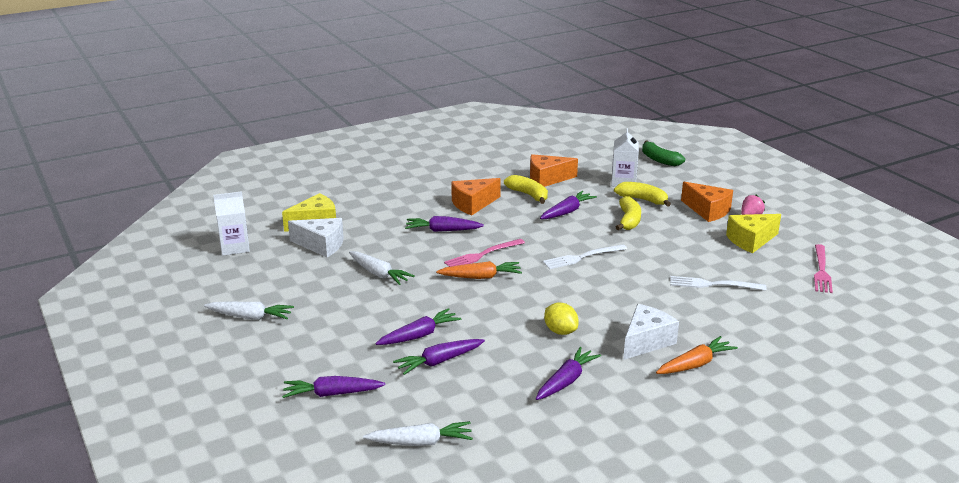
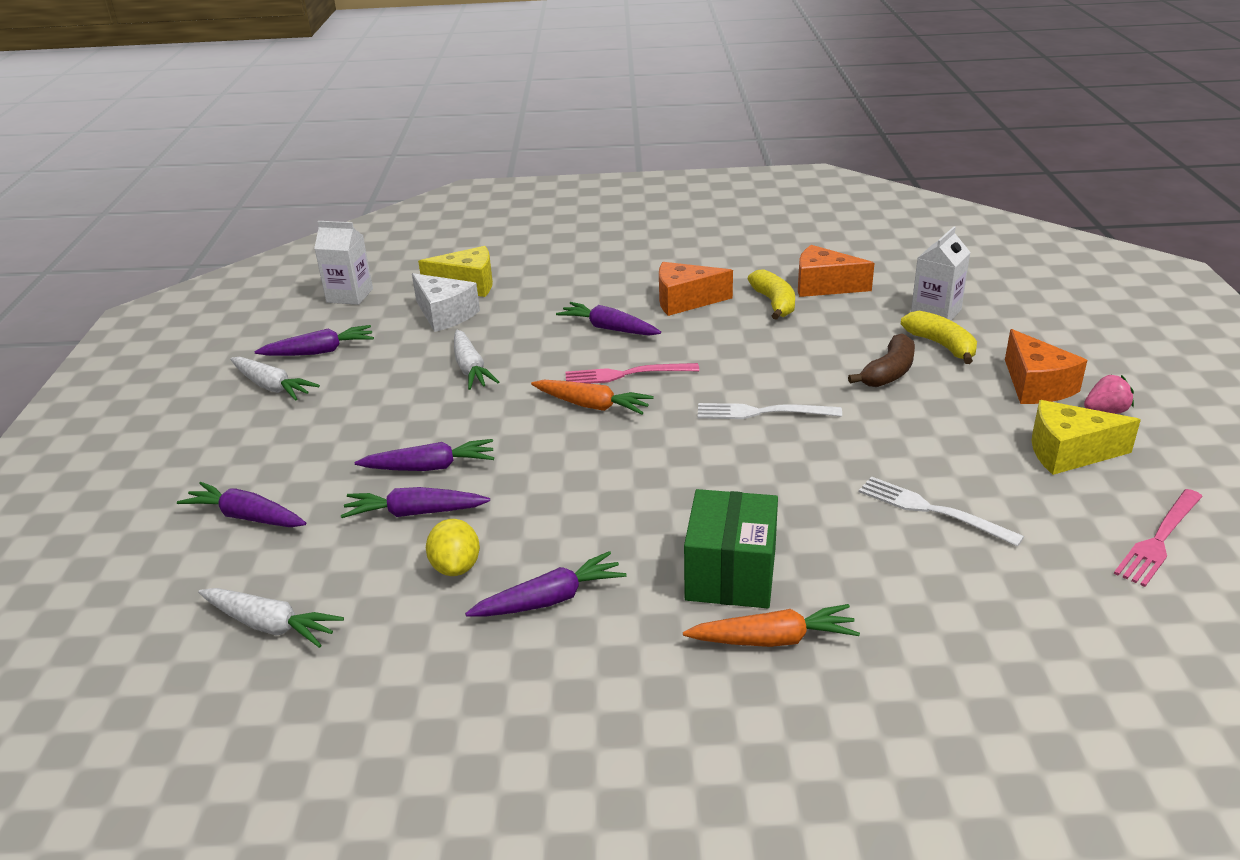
camera: 30 degrees right, 5 degrees up
(560, 331) = (619, 518): yellow lemon -> yellow lemon (456, 567)
(567, 211) = (807, 339): purple carrot -> purple carrot (320, 351)
(629, 220) = (889, 372): yellow banana -> brown banana
(646, 341) = (731, 574): white cheese -> green box
(659, 160) = (1027, 290): green banana -> none

